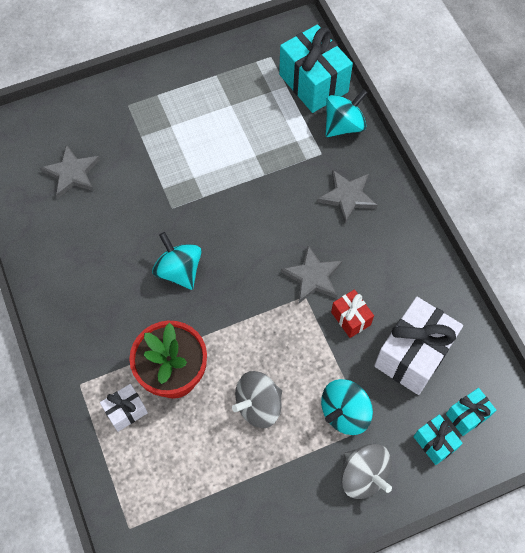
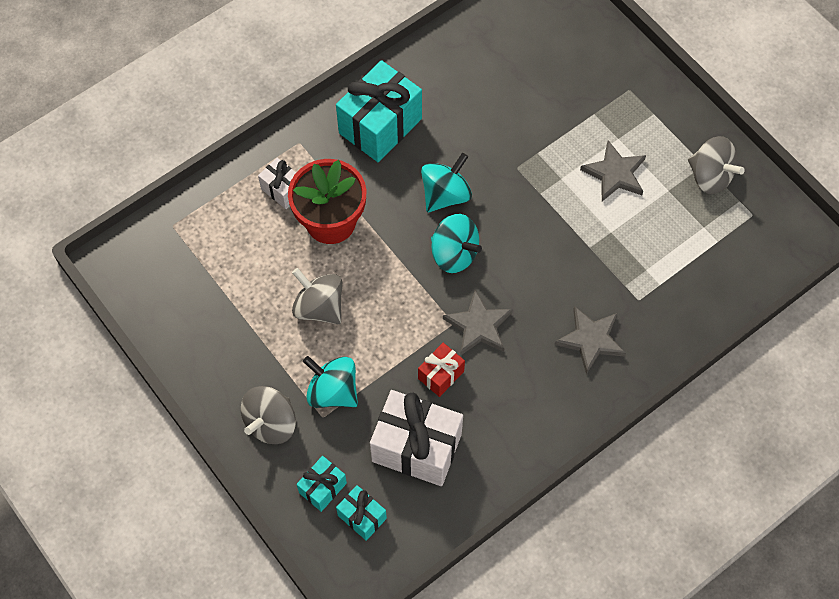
camera: 75 degrees right, 0 degrees up
(72, 173) = (526, 64): grey star -> grey star (615, 174)
(228, 74) = (710, 176): none -> grey spinning top
(313, 83) = (733, 269): turquoise gift -> turquoise gift (380, 126)
(343, 125) = (686, 315): turquoise spinning top -> turquoise spinning top (454, 254)

